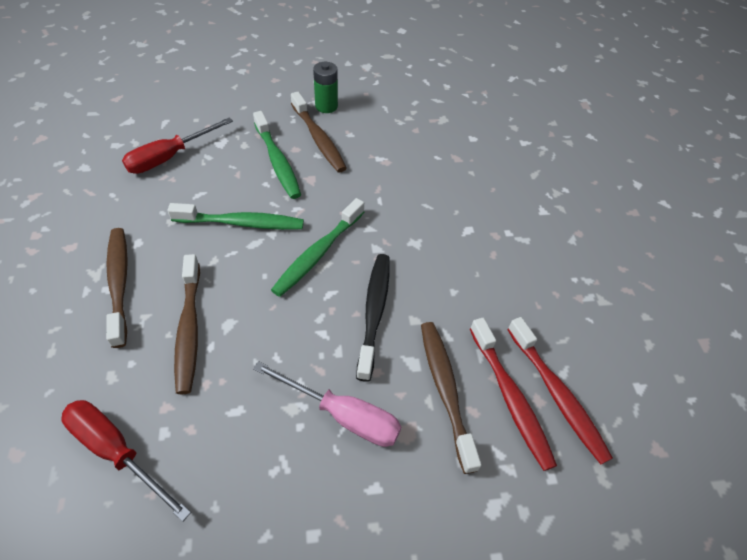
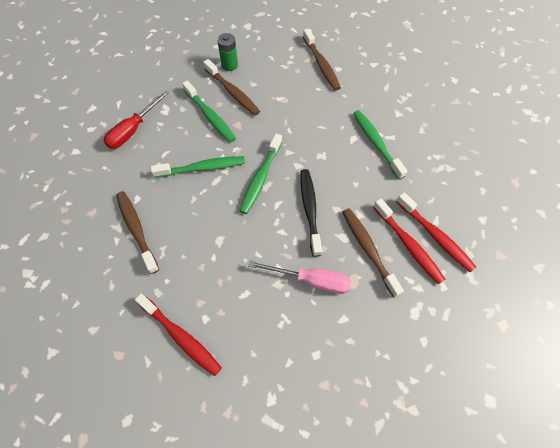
camera: 10 degrees left, 10 degrees up
(117, 451) = (181, 337): red screwdriver -> red toothbrush
(189, 329) = (195, 249): brown toothbrush -> brown toothbrush (321, 65)
(499, 243) = (376, 143): none -> green toothbrush

